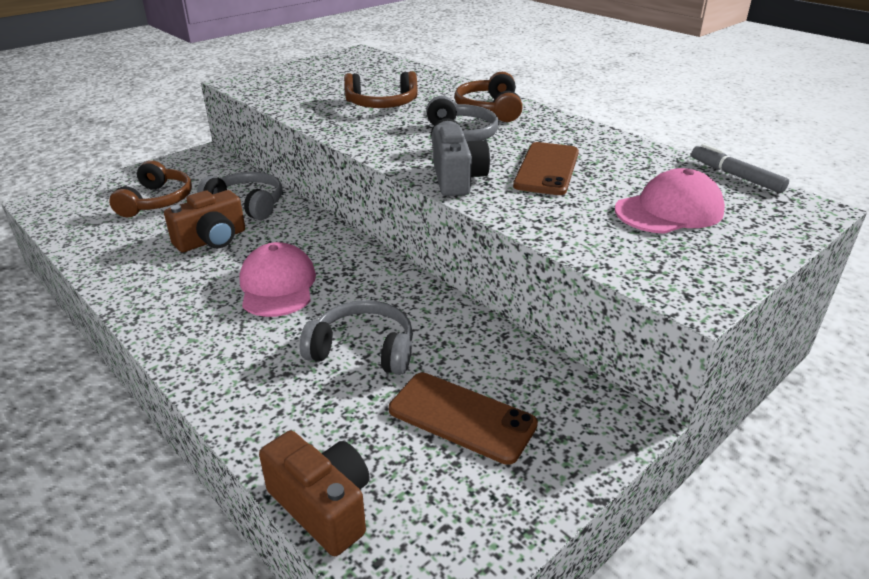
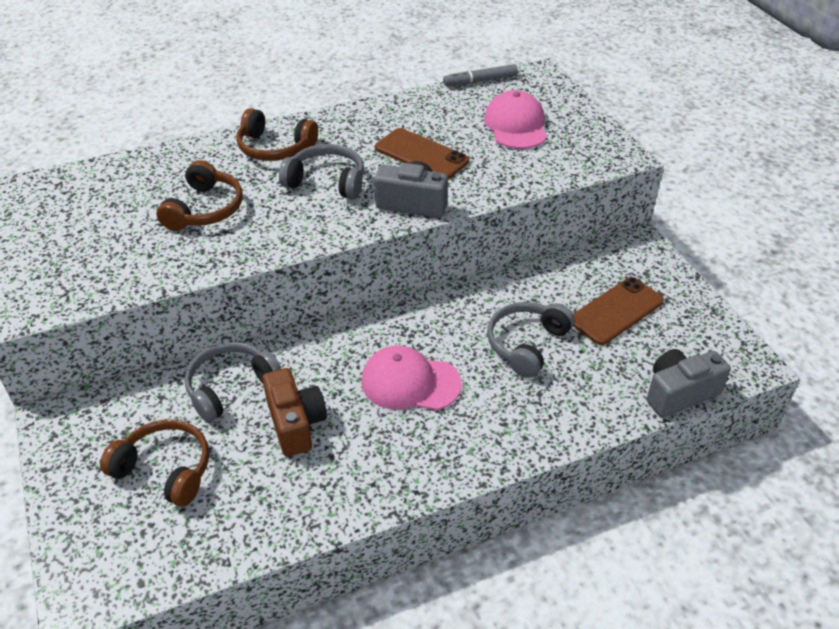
camera: 70 degrees left, 10 degrees up
(323, 506) = (679, 393): brown camera -> grey camera

